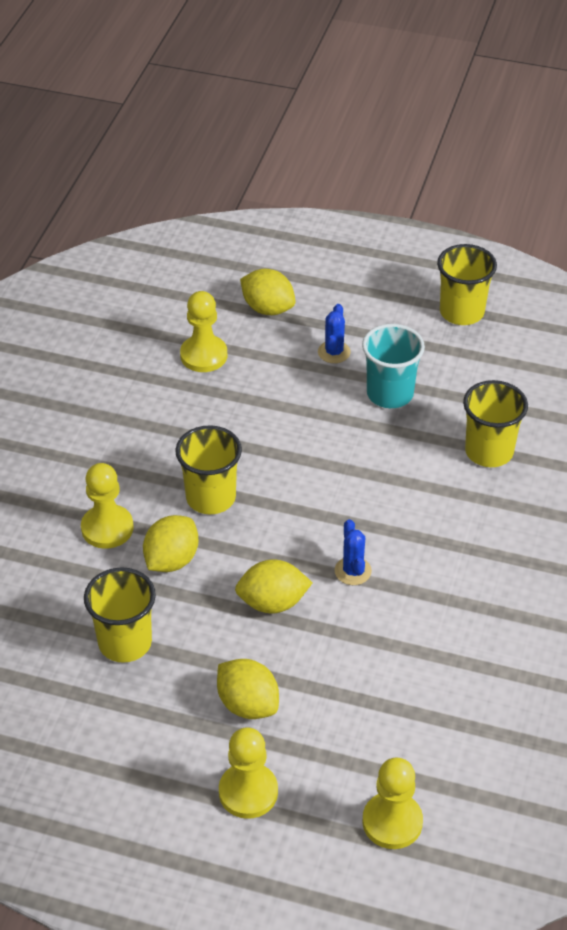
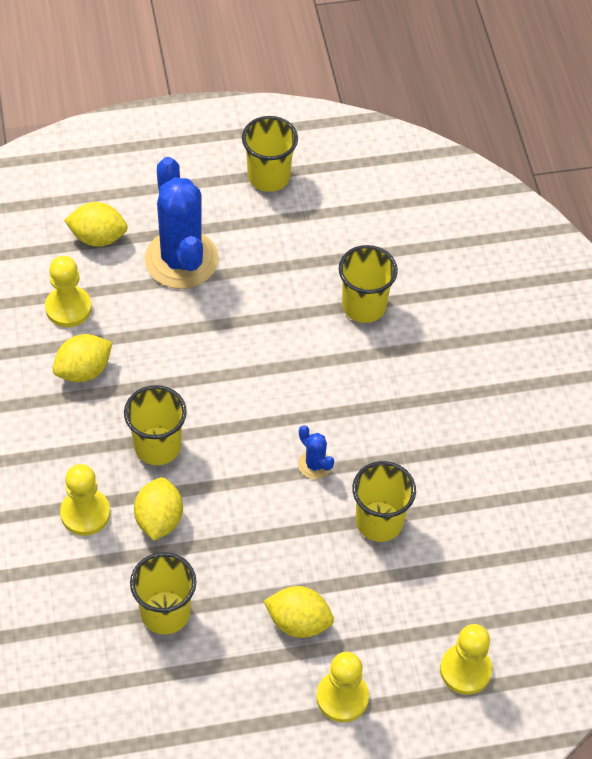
camera: 30 degrees left, 10 degrees up
(273, 603) = (266, 522): yellow lemon -> yellow lemon (84, 370)
(334, 352) = (181, 260): blue cactus -> blue cactus, size x2.35
(386, 647) = (379, 522): none -> yellow cup
(390, 394) = (252, 282): turquoise cup -> none

